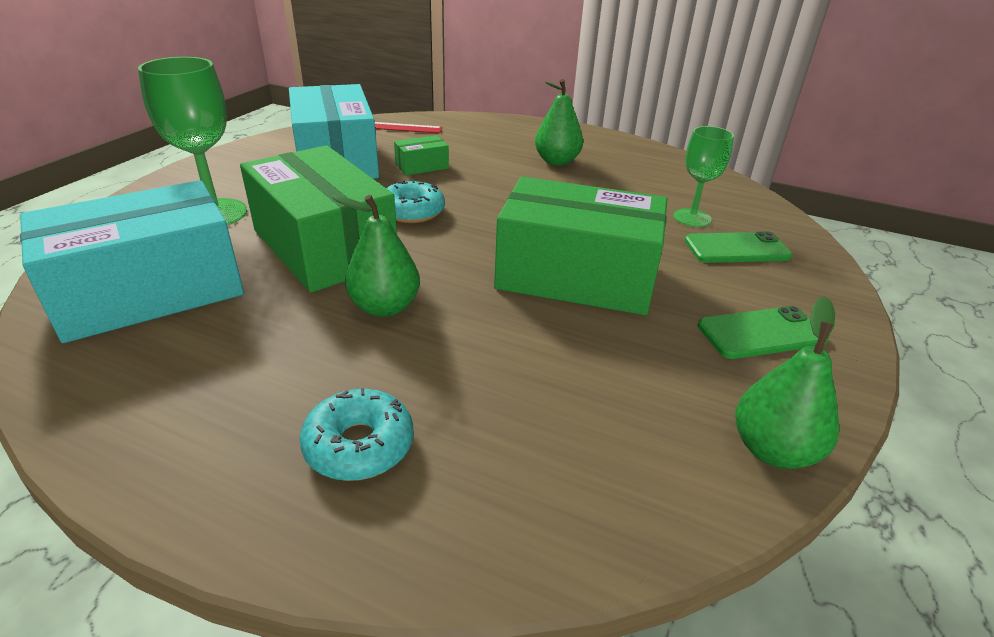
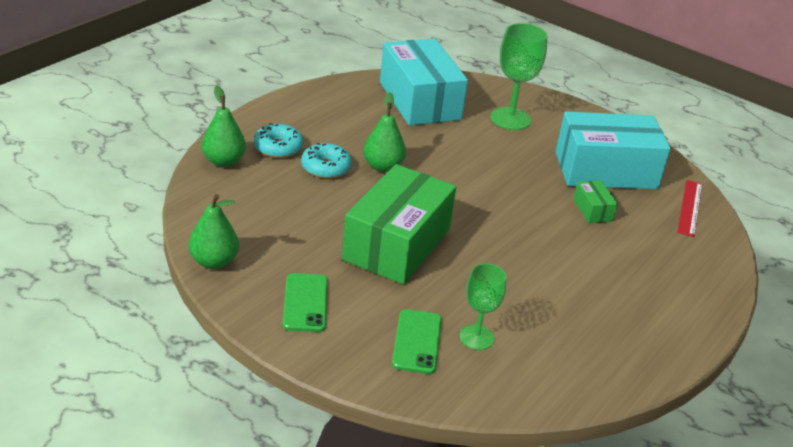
camera: 100 degrees right, 0 degrees up
(324, 247) = (458, 153): green box -> none
(412, 212) = (505, 193): turquoise donut -> turquoise donut (326, 167)
(557, 161) = (607, 291): green pear -> green pear (223, 161)

